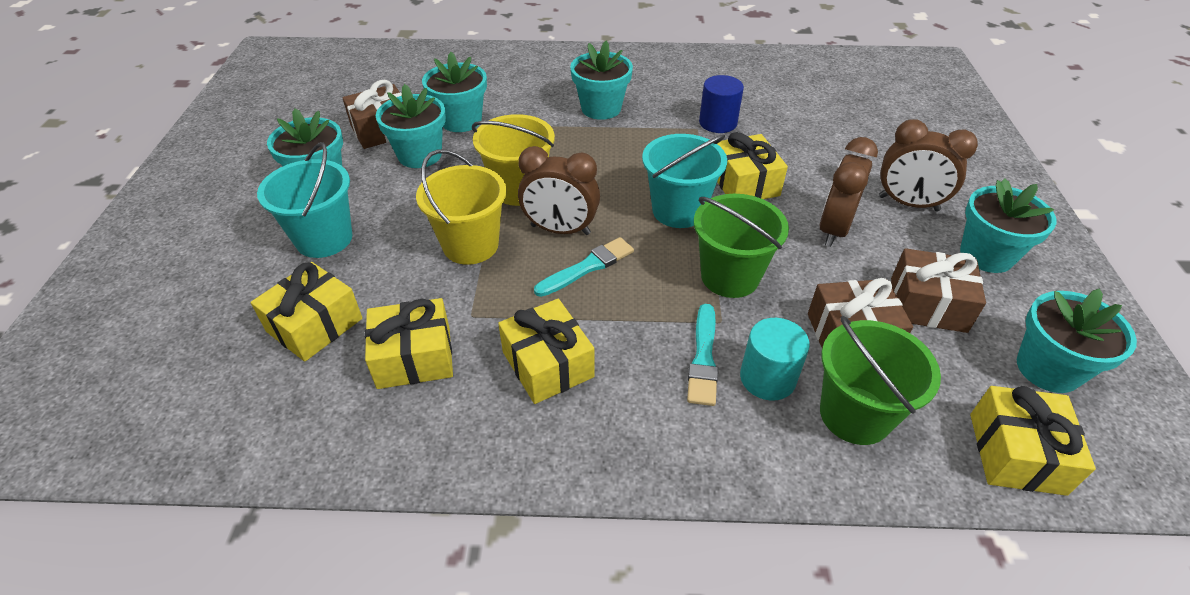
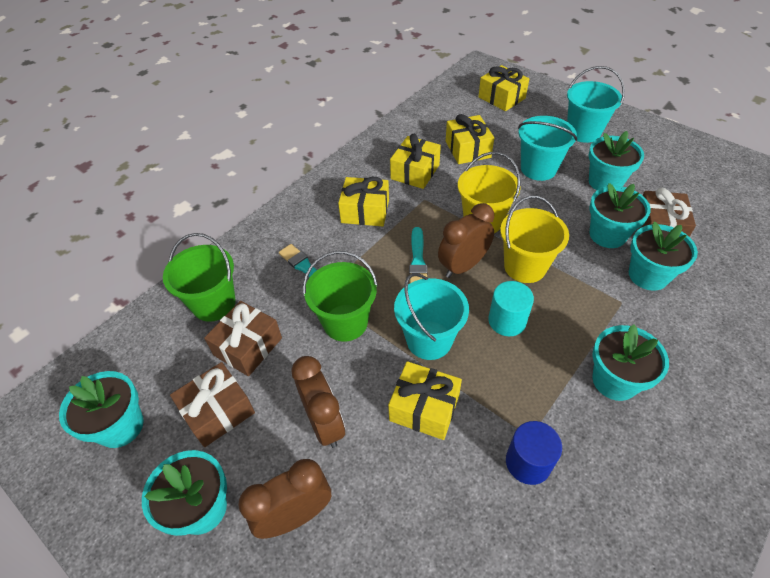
camera: 130 degrees right, 5 degrees up
(205, 228) = (583, 132): none -> turquoise bucket
(767, 378) = (269, 286): turquoise cylinder -> turquoise cylinder (507, 321)
(1016, 453) = (123, 351): yellow gift -> yellow gift (501, 98)

